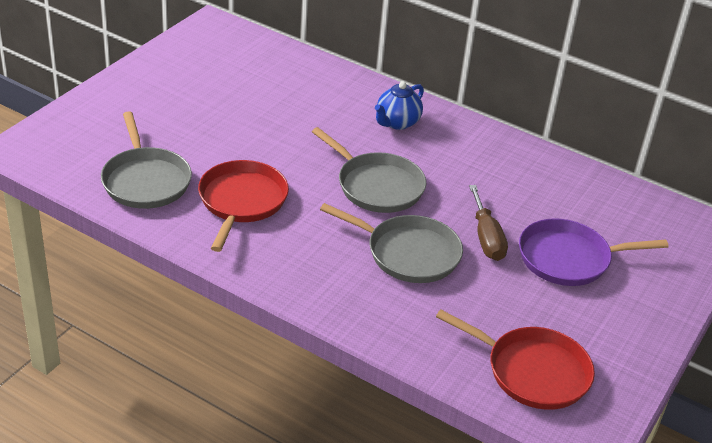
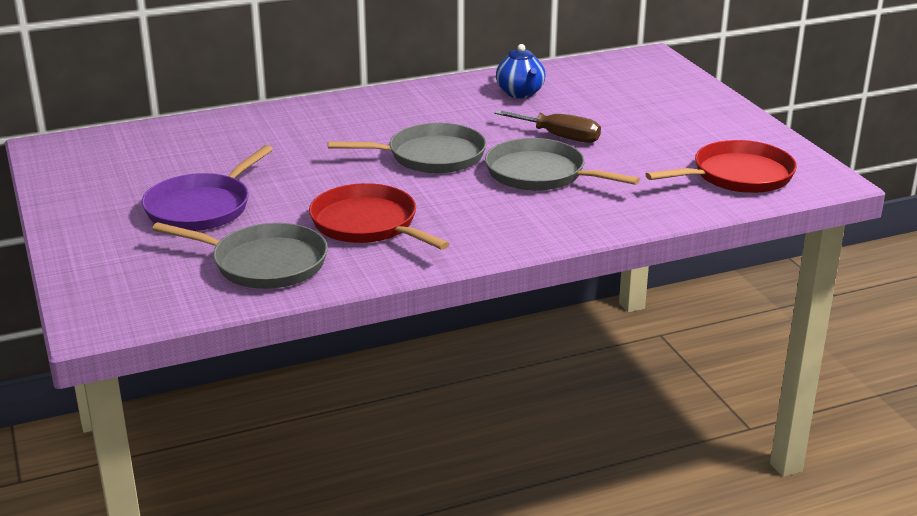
camera: 50 degrees left, 10 degrees down
(397, 123) = (353, 118): blue teapot -> blue teapot (520, 93)
(408, 253) = (540, 174): grey pan -> grey pan turned 120 degrees counterclockwise
(568, 258) = (622, 116): purple pan -> purple pan (202, 208)

